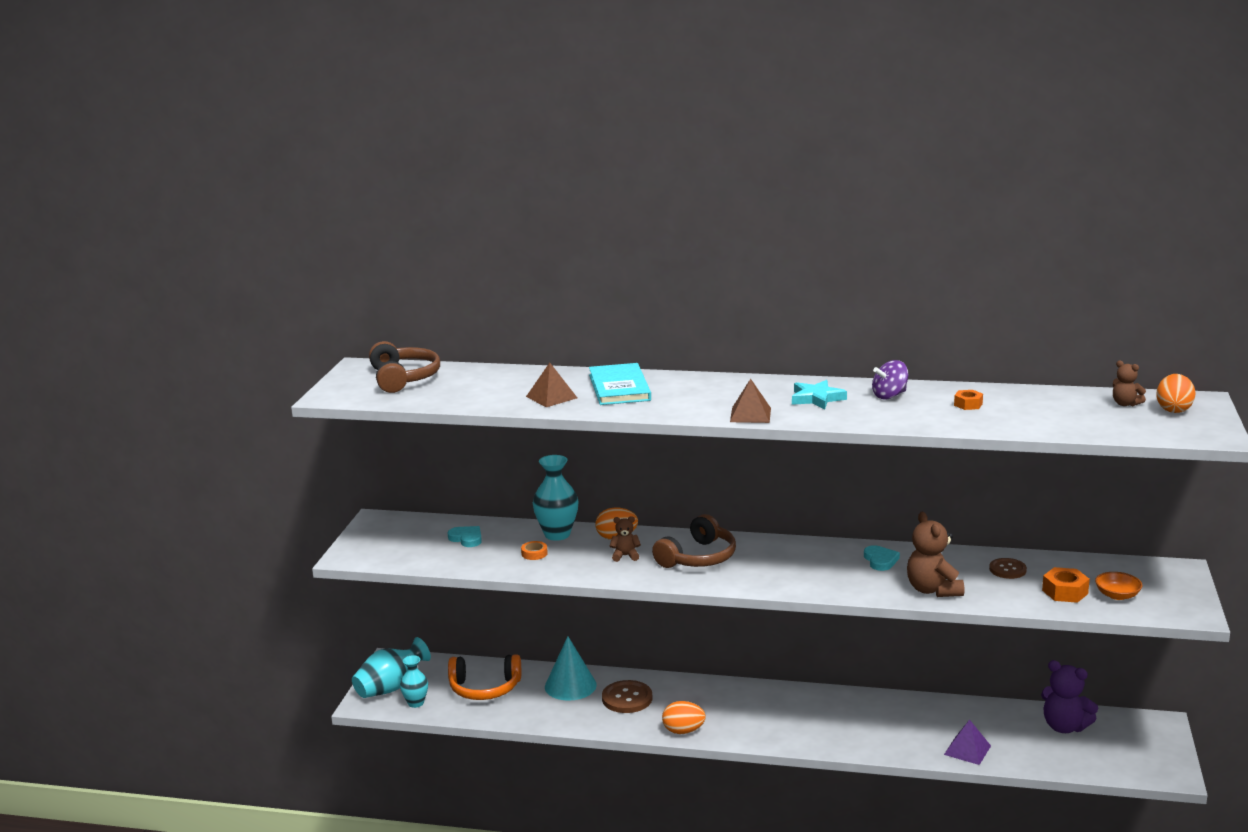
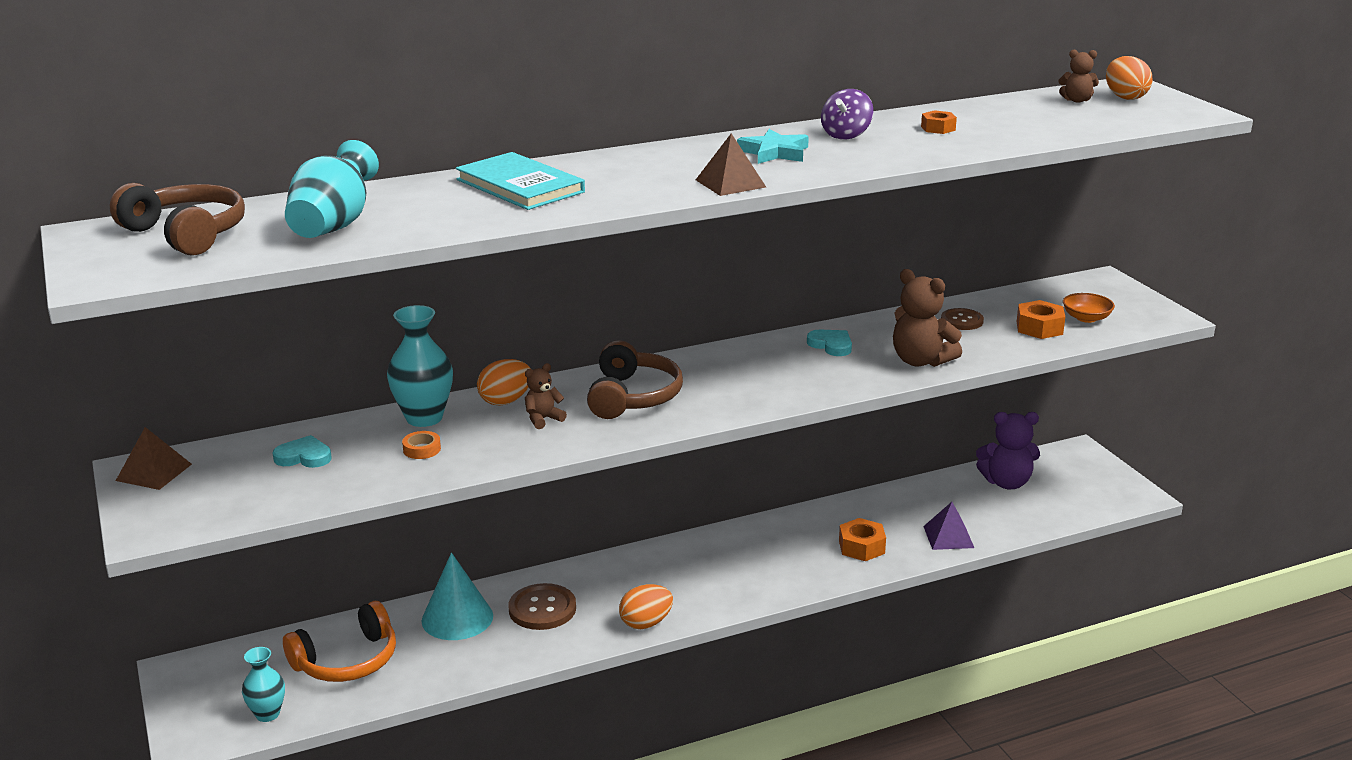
camera: 35 degrees left, 5 degrees up
(390, 688) = (210, 707): turquoise vase -> turquoise vase (334, 225)
(551, 397) = (446, 214): brown pyramid -> brown pyramid (153, 472)
(890, 734) = (861, 547): none -> orange nut

